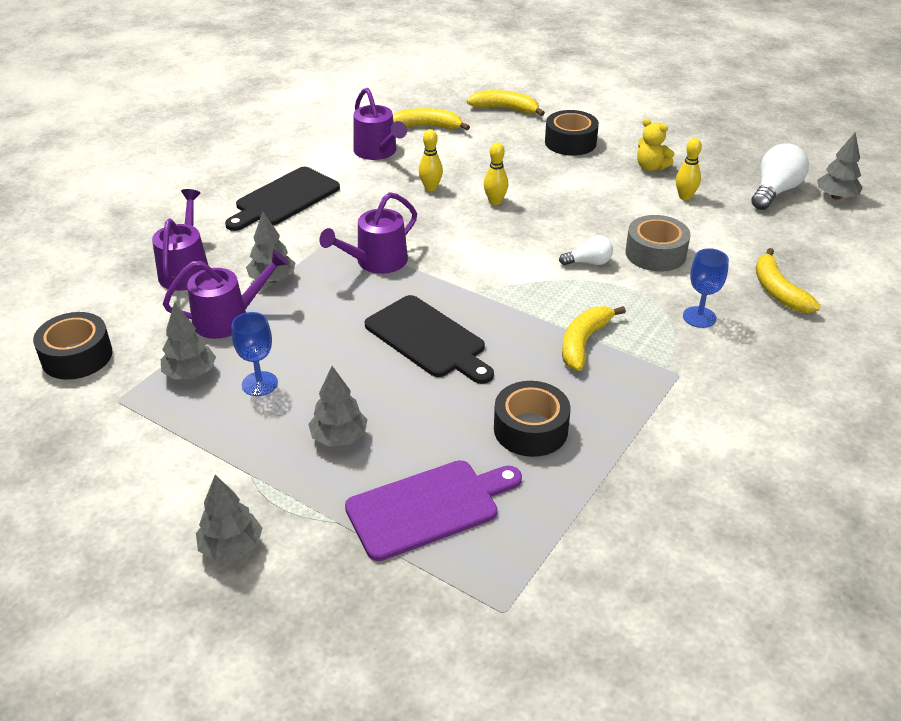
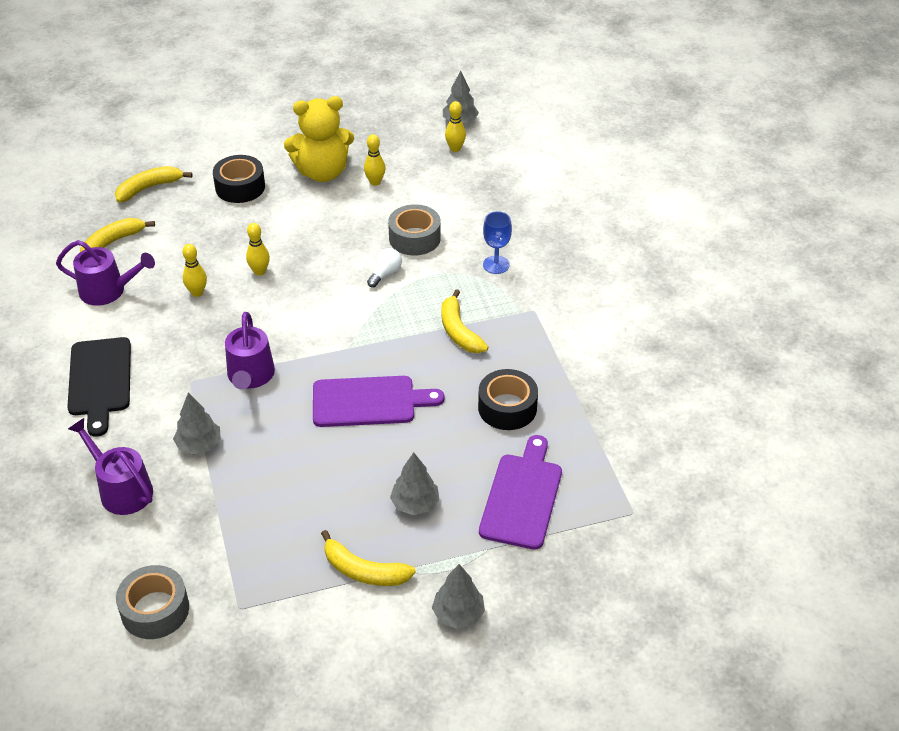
camera: 50 degrees left, 5 degrees up
(77, 356) = (155, 610): black tape -> grey tape
(190, 373) = (257, 550): grey tree -> none
(228, 319) = (217, 496): purple watering can -> none
(259, 384) = (313, 516): blue goblet -> none
(428, 339) = (369, 402): black cutting board -> purple cutting board
(651, 167) = (322, 172): yellow teddy bear -> yellow teddy bear, size x1.94
(774, 191) = (421, 141): white light bulb -> none
(778, 291) = (513, 215): yellow banana -> yellow banana (364, 571)
(799, 213) = (455, 148): none -> yellow bowling pin

